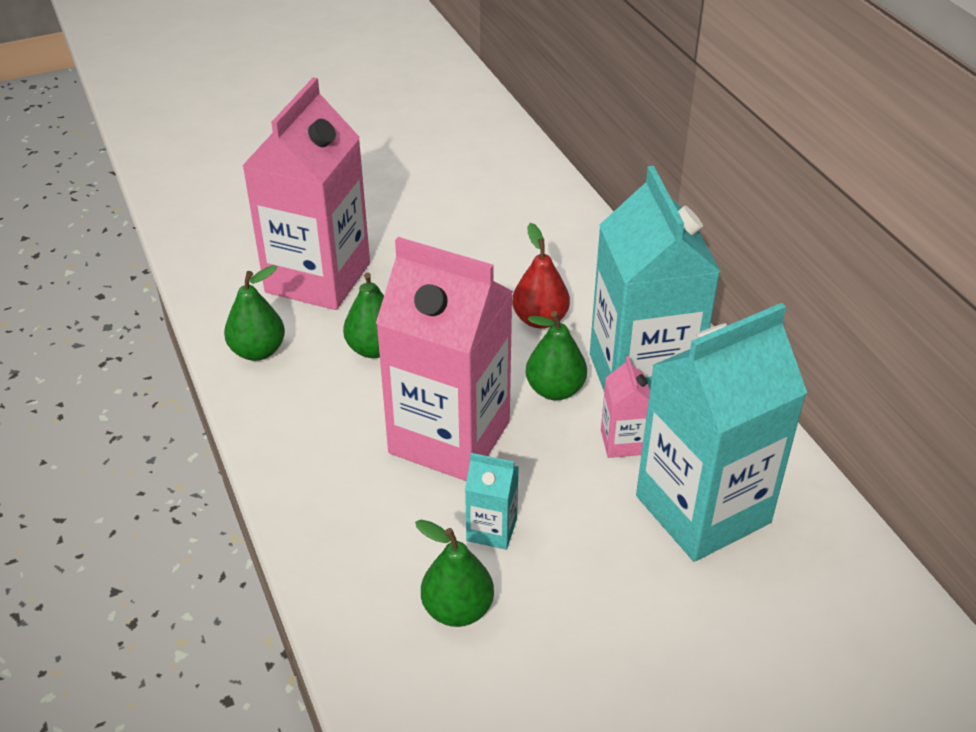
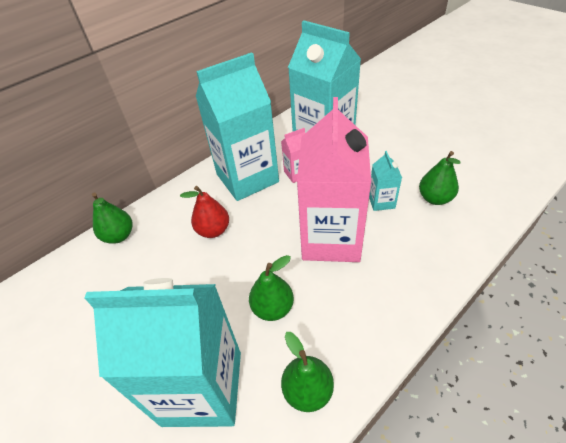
camera: 105 degrees left, 5 degrees up
(318, 278) = (202, 387): pink carton -> turquoise carton
(555, 390) = (271, 207): green pear -> green pear (119, 236)

